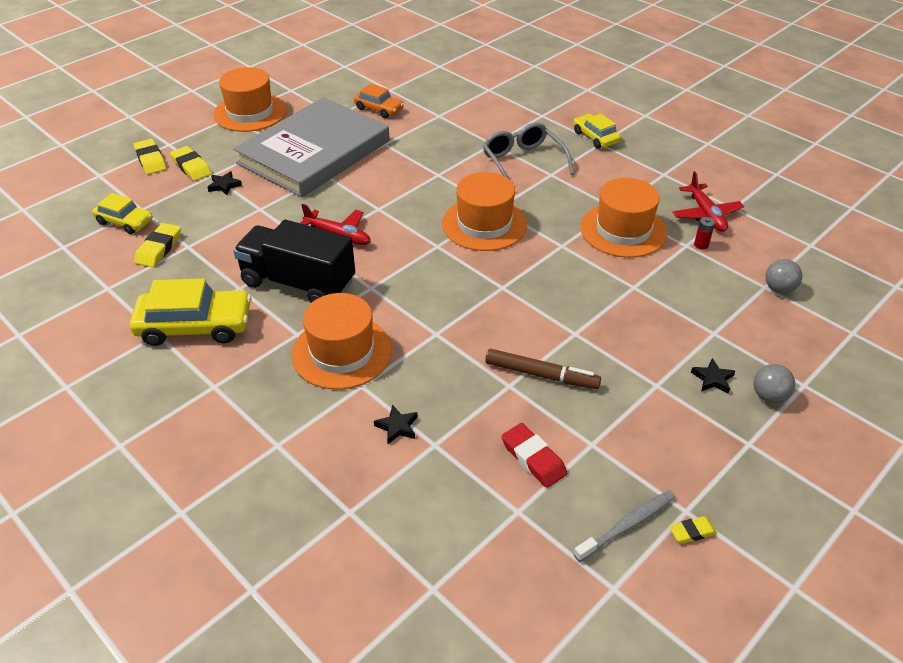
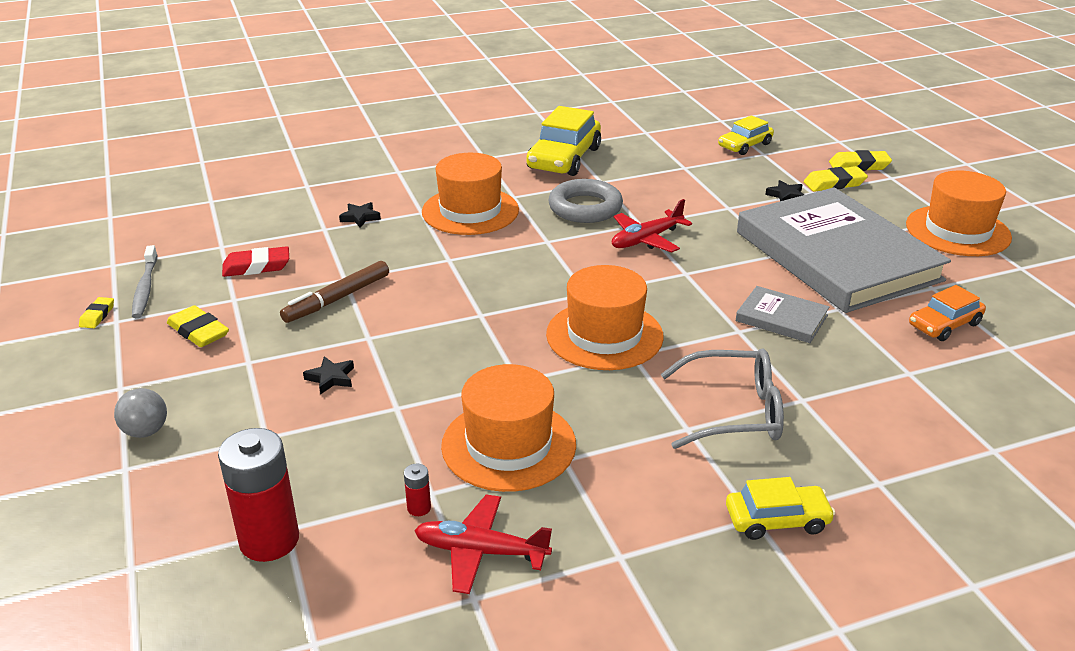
camera: 115 degrees right, 10 degrees down
(159, 248) = (689, 155): yellow eraser -> yellow eraser (198, 331)
(298, 283) = (585, 208): black truck -> grey ring
(411, 161) = (781, 318): none -> grey book
(712, 379) = (211, 402): black star -> black star (331, 378)
(779, 289) = (269, 540): grey ball -> red battery

